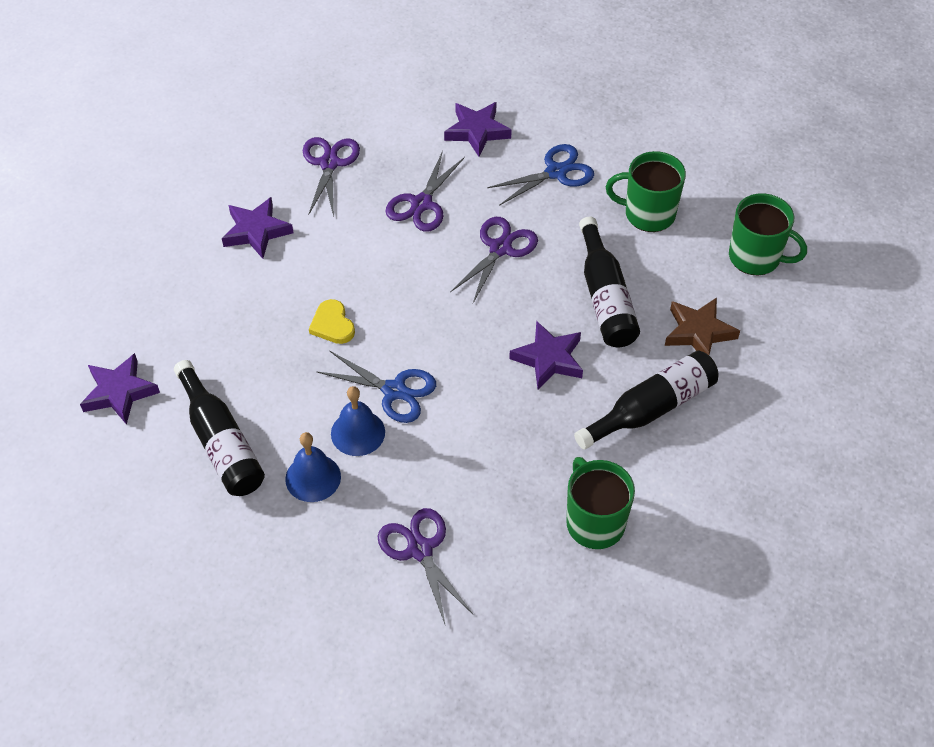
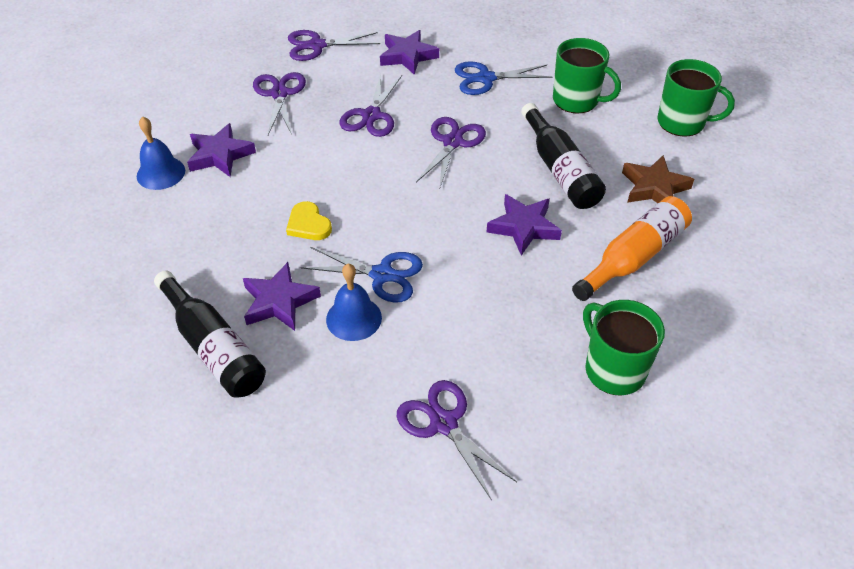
camera: 10 degrees left, 5 degrees down
(119, 392) = (99, 314): purple star -> purple star (279, 301)
(313, 478) = (316, 368): blue bell -> blue bell (161, 173)
(380, 105) = (317, 45): none -> purple scissors
(556, 172) = (486, 78): blue scissors -> blue scissors turned 150 degrees counterclockwise
(648, 214) = (576, 100): green mug -> green mug turned 150 degrees counterclockwise
(652, 408) = (634, 257): black bottle -> orange bottle

